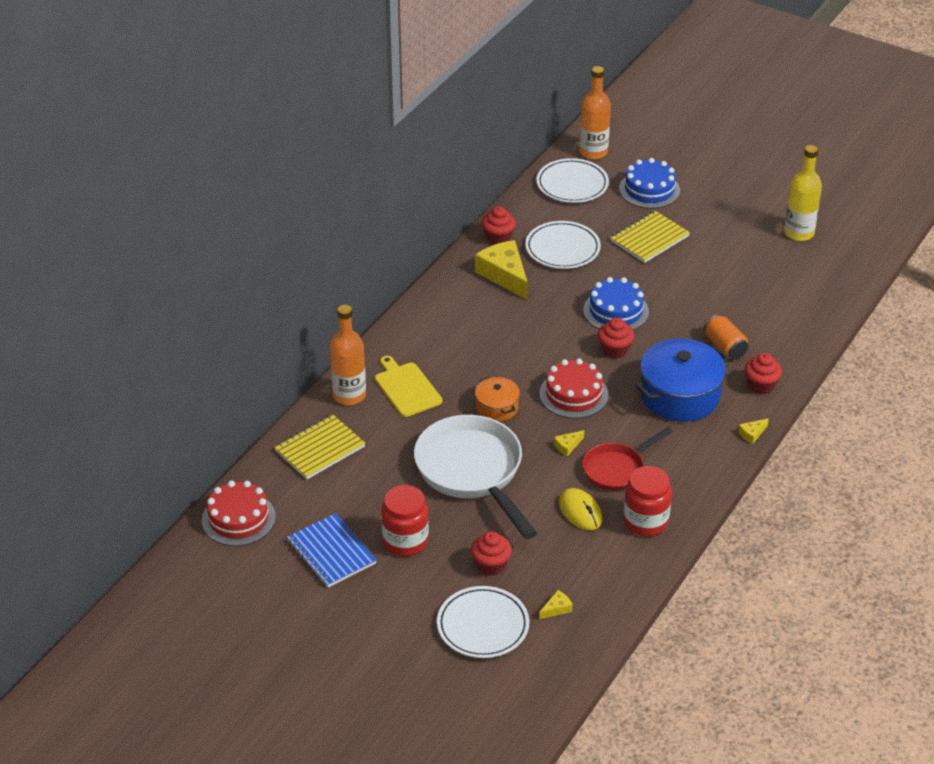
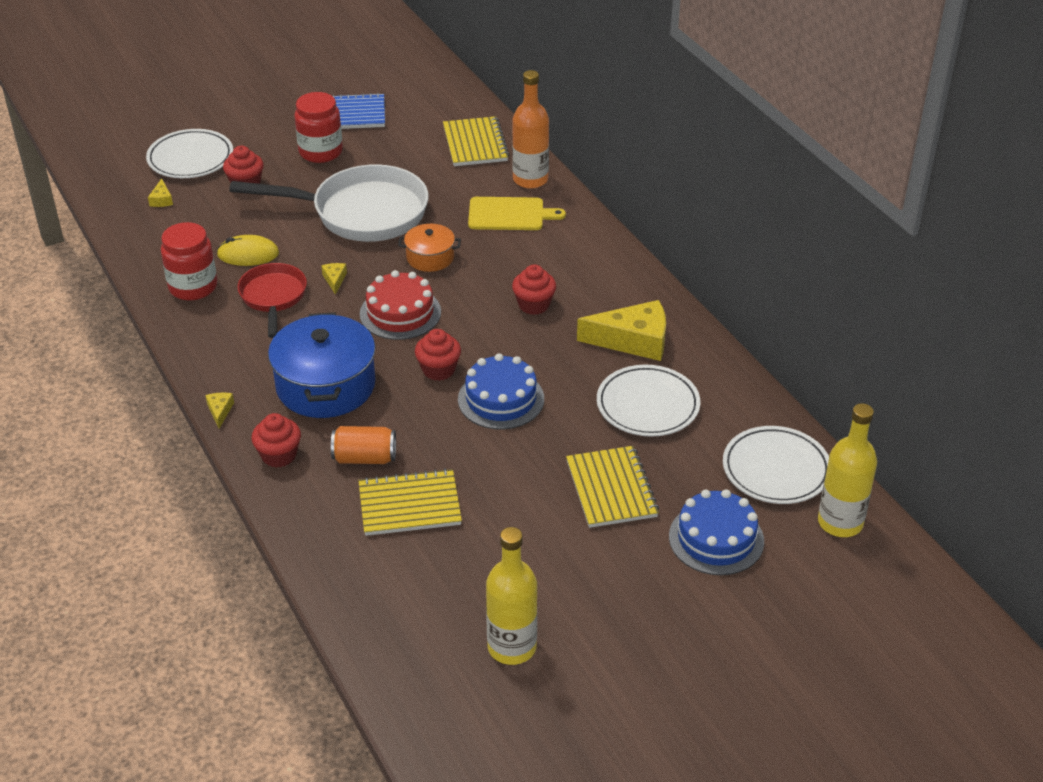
camera: 120 degrees right, 0 degrees up
(238, 519) = (433, 84): red cake -> none
(498, 238) = (707, 362): red cupcake -> red cupcake (534, 305)
(593, 152) = (840, 522): orange bottle -> yellow bottle
(742, 311) = (409, 505): none -> yellow notebook

